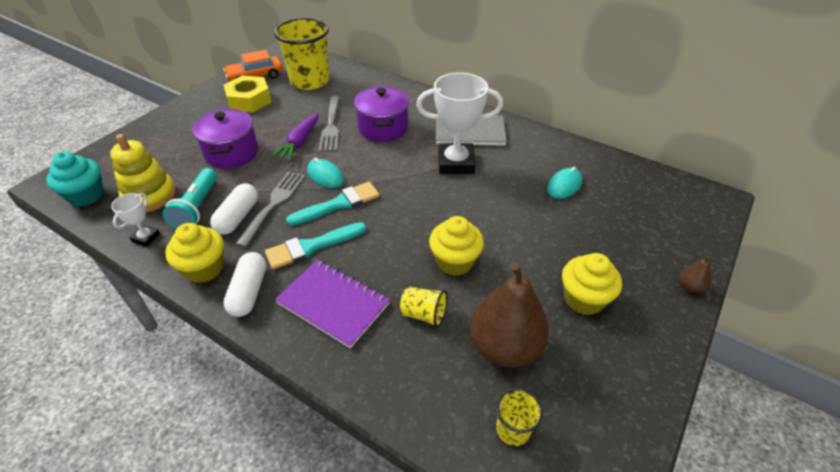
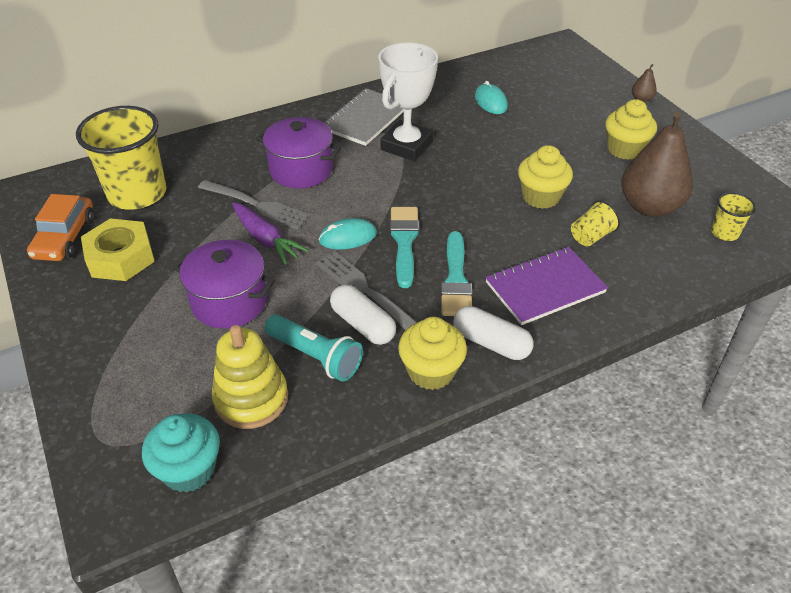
camera: 60 degrees left, 0 degrees up
(146, 237) = (336, 415): white trophy -> none

